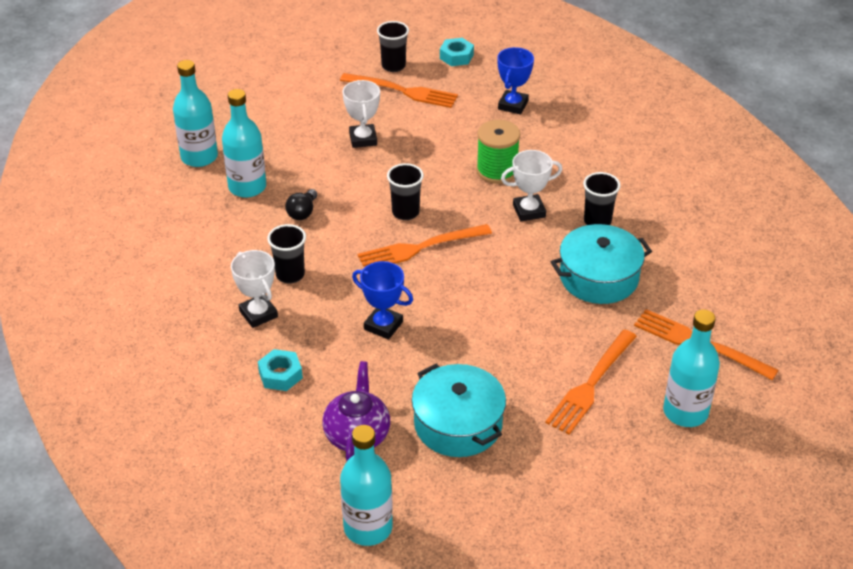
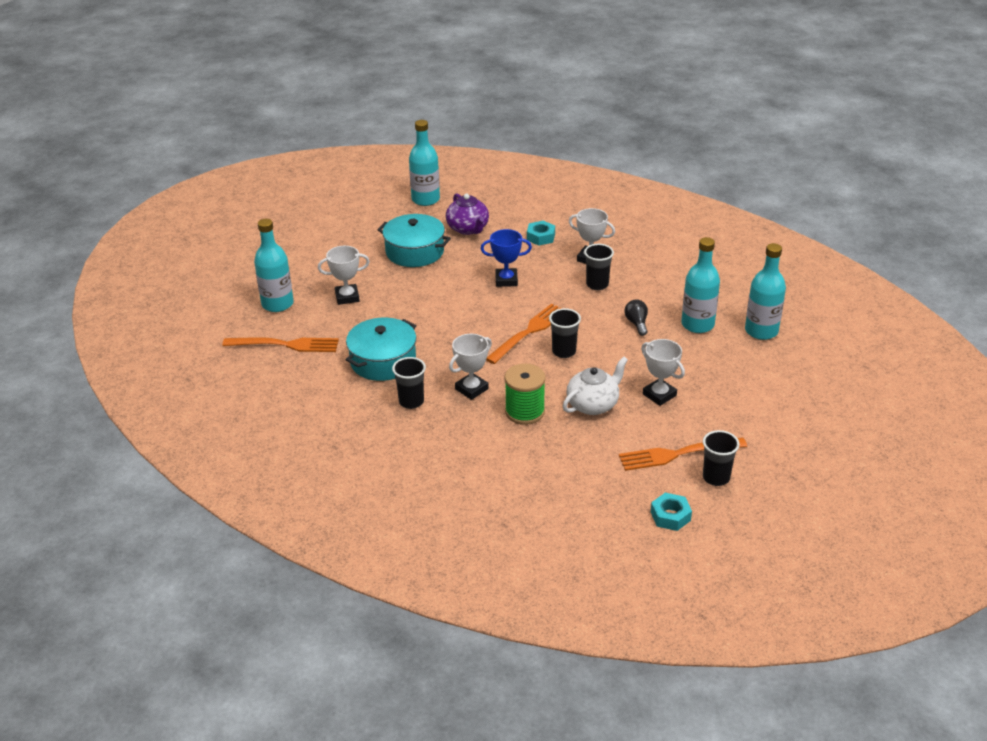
camera: 150 degrees right, 5 degrees down
(430, 153) = (593, 405): none -> white teapot
(513, 105) = (566, 482): blue trophy -> none
(591, 384) = (347, 297): orange fork -> white trophy

